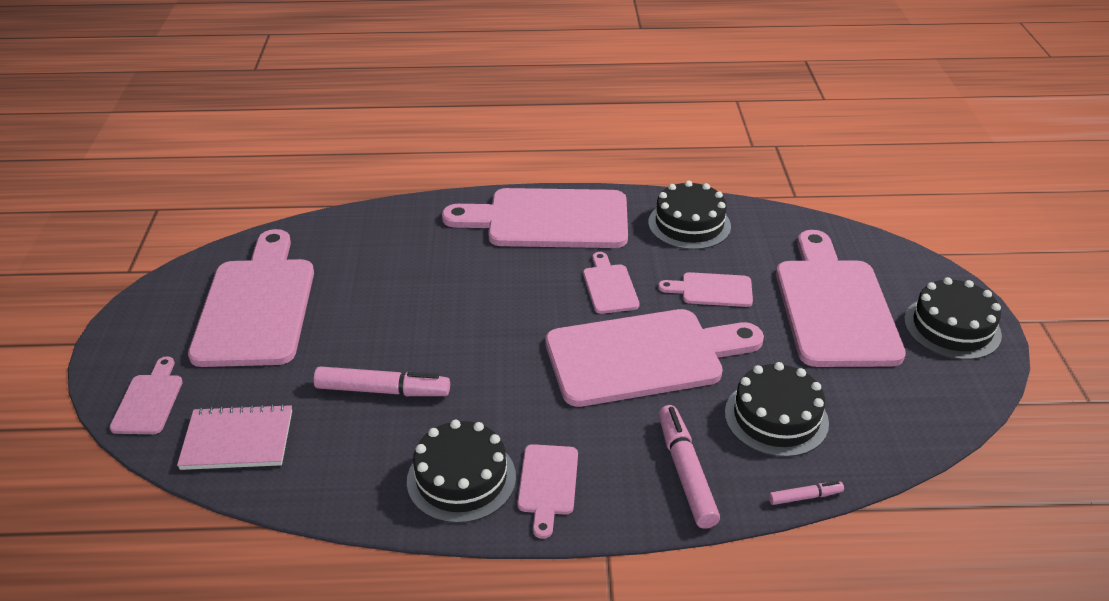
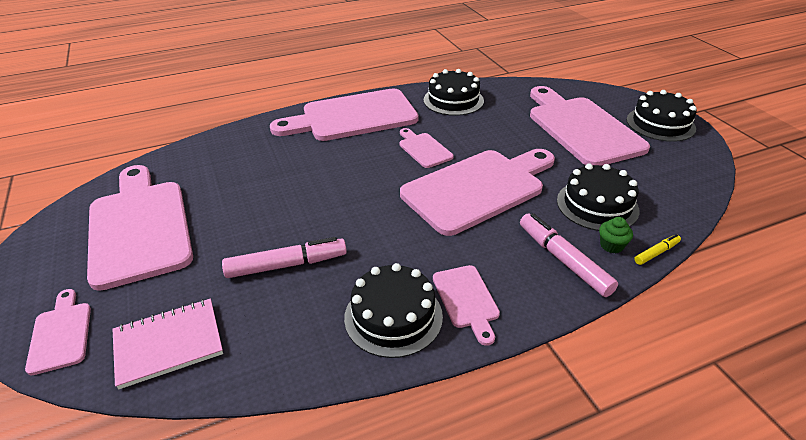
camera: 20 degrees left, 0 degrees up
(712, 290) = (496, 136): pink cutting board -> none
(756, 472) = (611, 245): none -> green cupcake
(804, 497) = (656, 253): pink marker -> yellow marker

